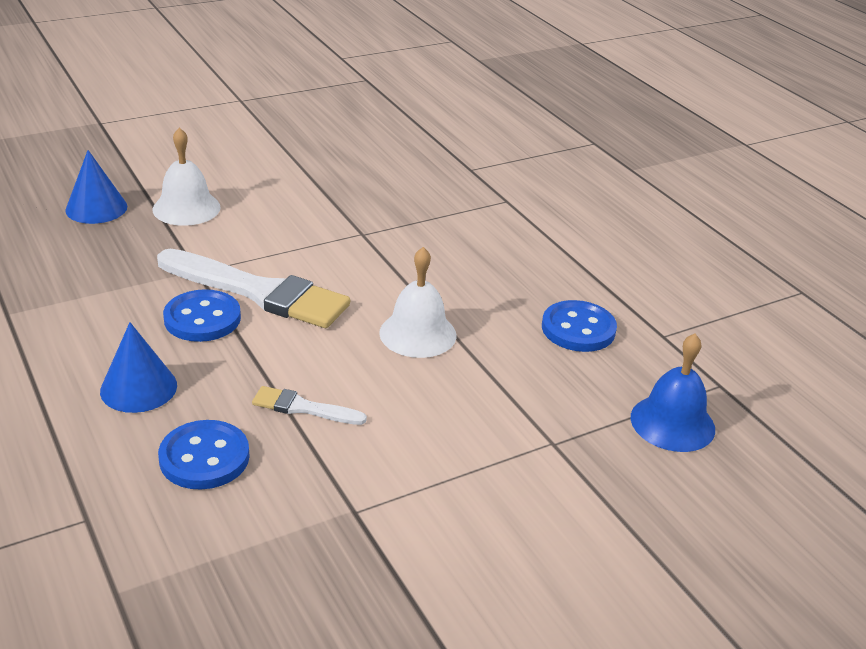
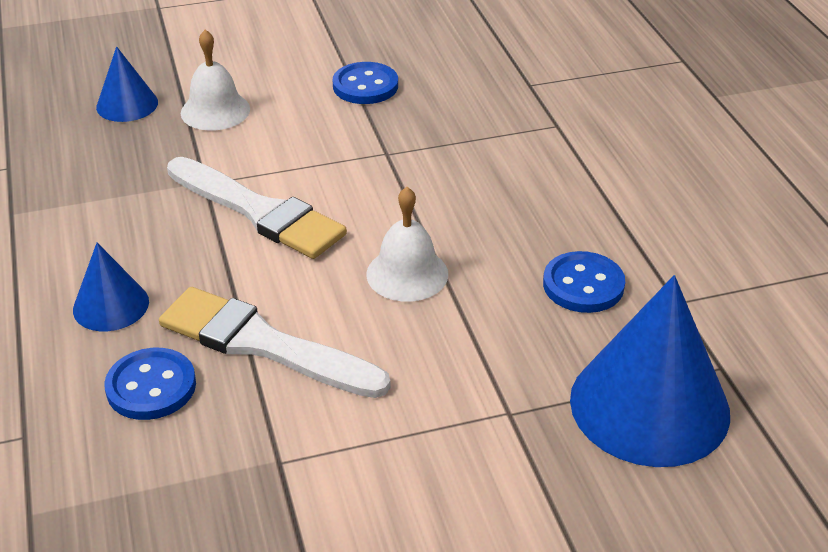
camera: 15 degrees right, 5 degrees up
(202, 318) = (194, 236): blue button -> blue button (365, 86)
(303, 408) = (263, 344): white brush -> white brush, size x2.10
(672, 423) = (649, 405): blue bell -> blue cone

